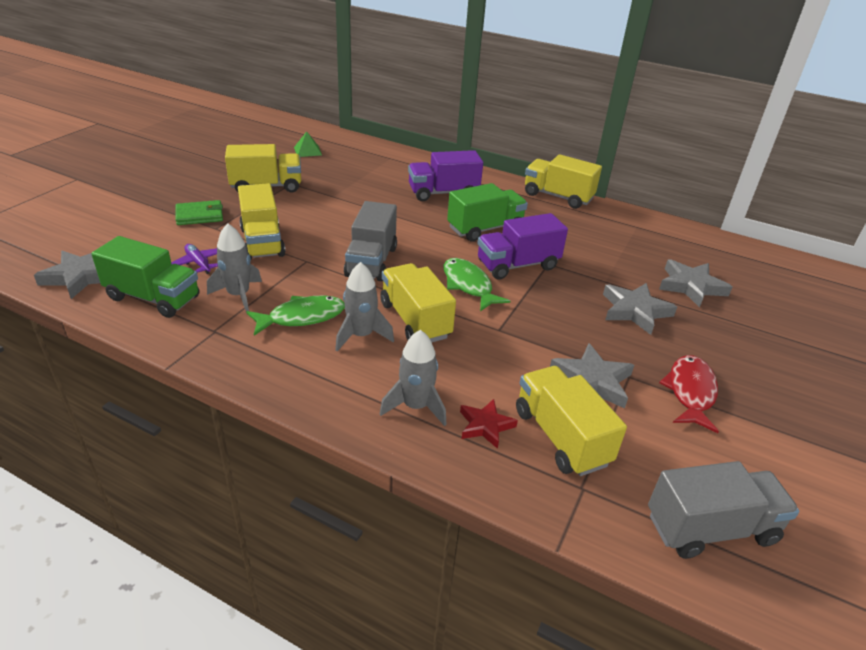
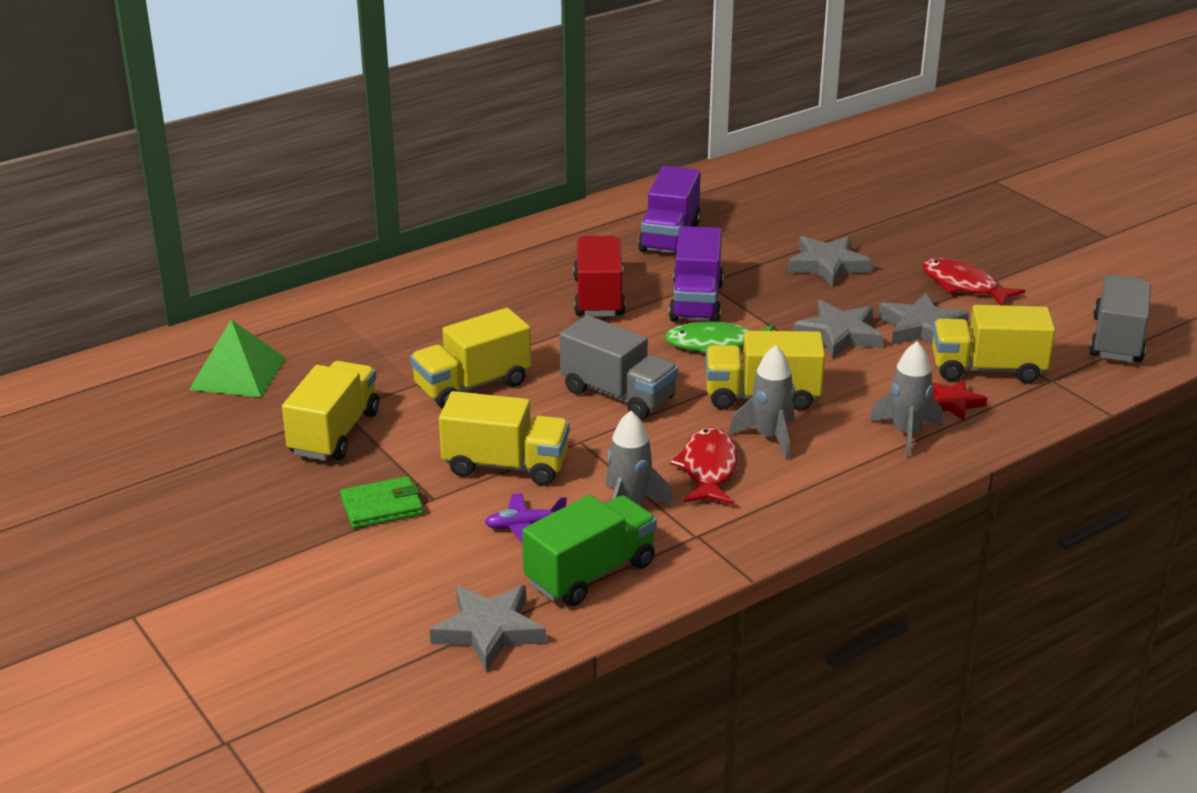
camera: 60 degrees left, 5 degrees down
(199, 215) = (381, 506): green wallet -> green wallet turned 60 degrees clockwise
(302, 317) = (708, 469): green fish -> red fish
(308, 151) = (238, 373): green pyramid -> green pyramid, size x1.70
(443, 193) = (480, 299): purple truck -> purple truck (670, 237)
(485, 229) = (599, 297): green truck -> red truck
(558, 197) = (558, 225): yellow truck -> yellow truck (472, 385)
(691, 286) = (805, 219): grey star -> grey star (839, 335)

